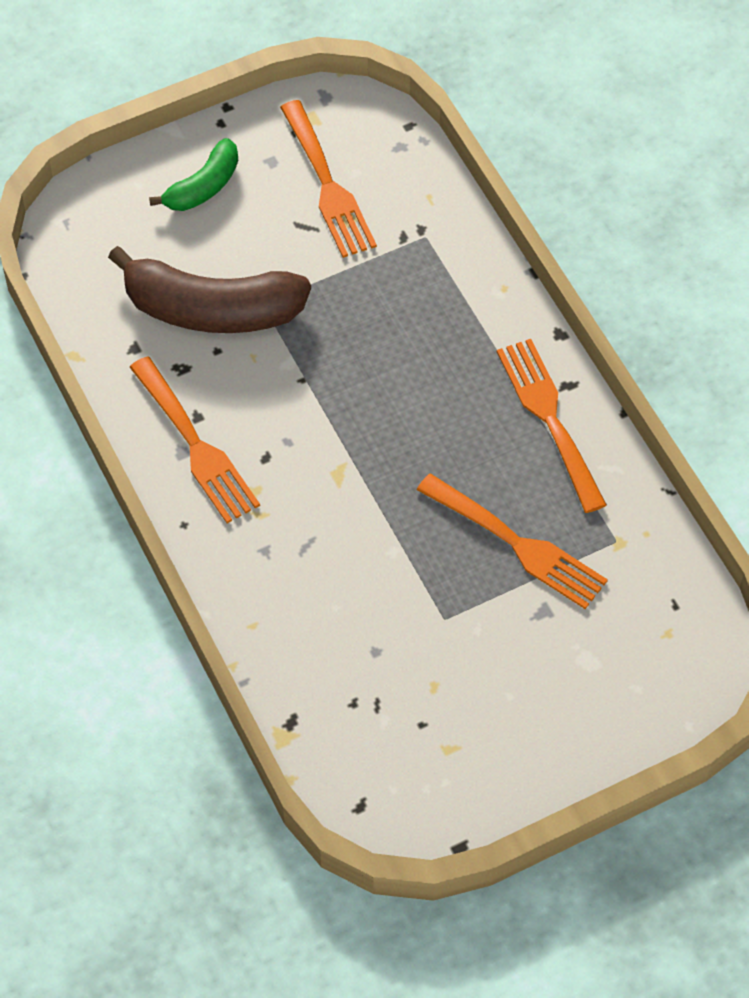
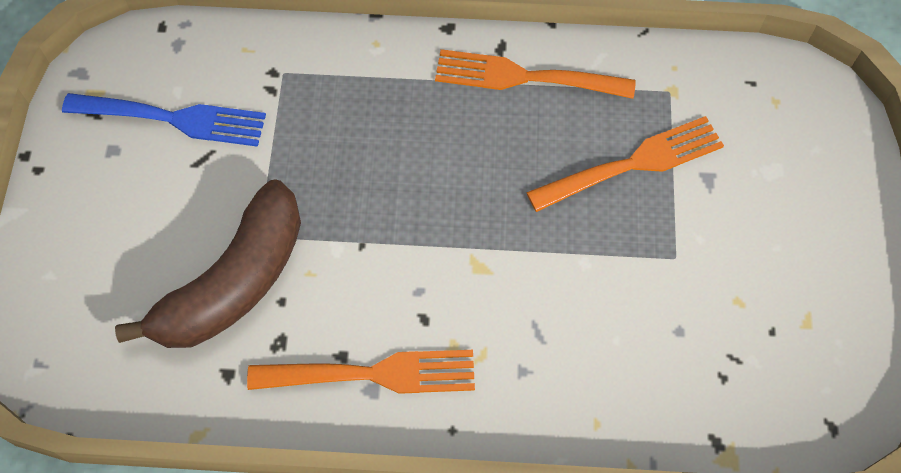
camera: 60 degrees left, 5 degrees up
(203, 186) = (95, 220): green banana -> none
(328, 185) = (174, 118): orange fork -> blue fork

